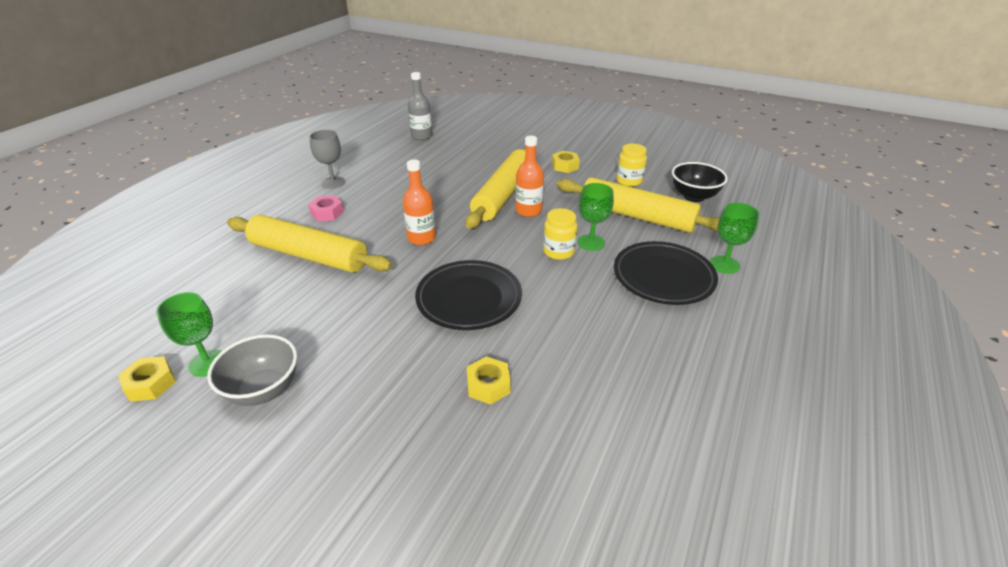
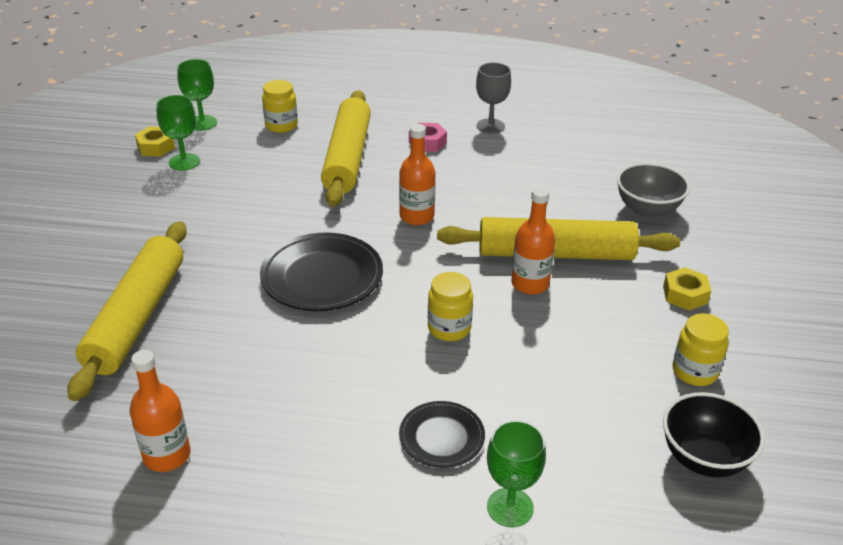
camera: 70 degrees right, 0 degrees up
(213, 284) = (281, 125): none -> yellow jar
(264, 390) = (161, 198): grey bowl -> grey bowl (647, 210)
(421, 136) = (657, 150): grey bottle -> none
(488, 385) = (196, 321): yellow nut -> none
(591, 242) = (487, 355): green goblet -> green goblet (202, 123)
(636, 216) = (588, 393): yellow rolling pin -> yellow rolling pin (136, 317)
(657, 426) = (167, 455): none -> orange bottle
(663, 277) = (441, 438): black plate -> black plate, size x0.58

